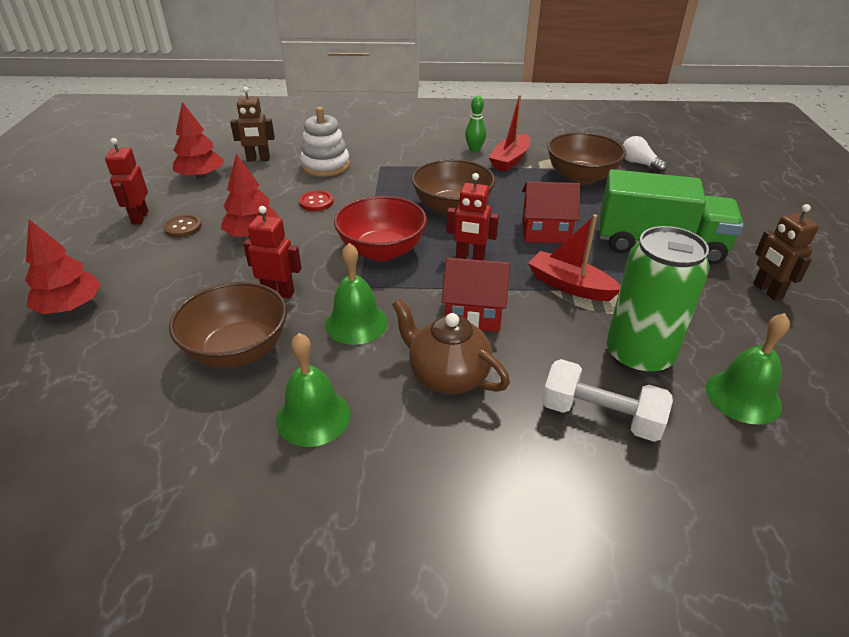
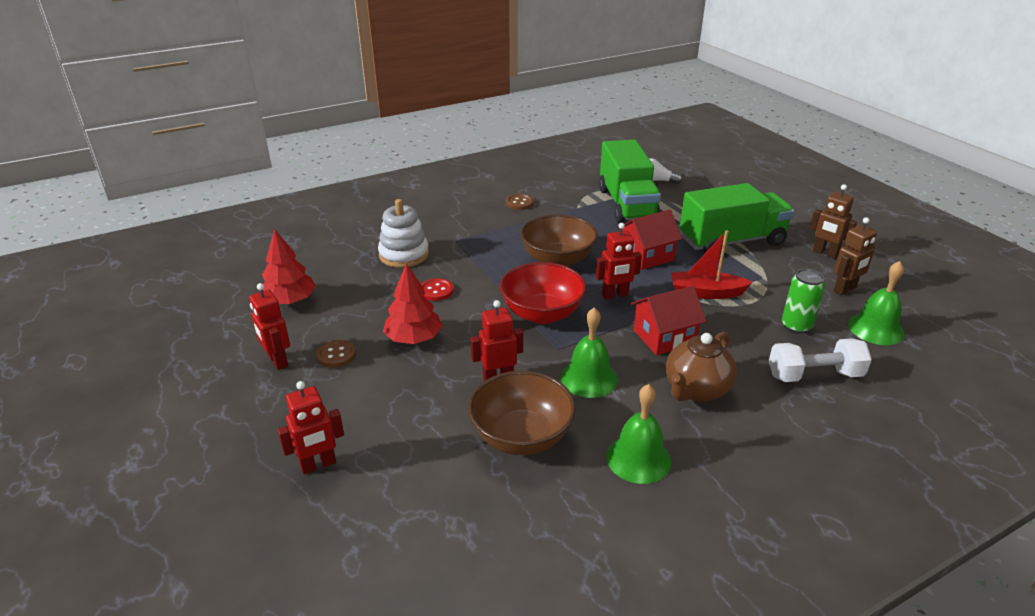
camera: 30 degrees left, 5 degrees down
(71, 306) = (318, 465): red tree -> red robot
(258, 159) = (329, 267): brown robot -> brown robot (845, 289)
(447, 376) = (696, 390): brown teapot -> brown teapot turned 60 degrees counterclockwise
(474, 150) = (519, 203): green bowling pin -> brown button
(510, 160) = (558, 204): red boat -> none
(581, 177) = (627, 204): brown bowl -> green truck
(638, 355) = (796, 326): green can -> green can, size x0.57

